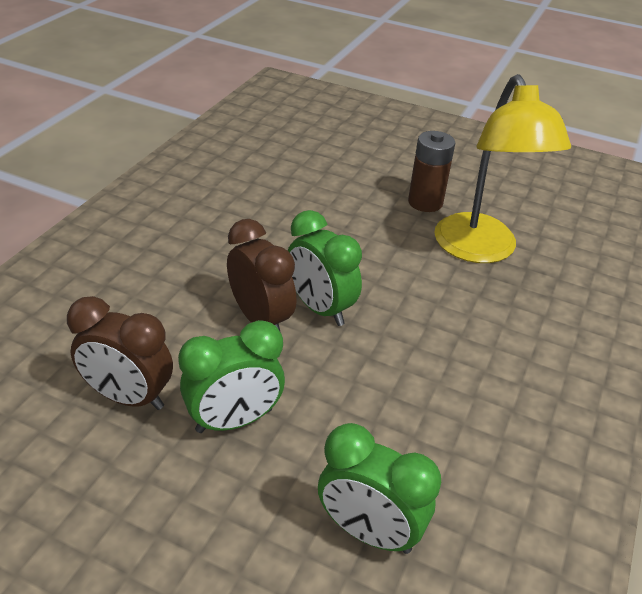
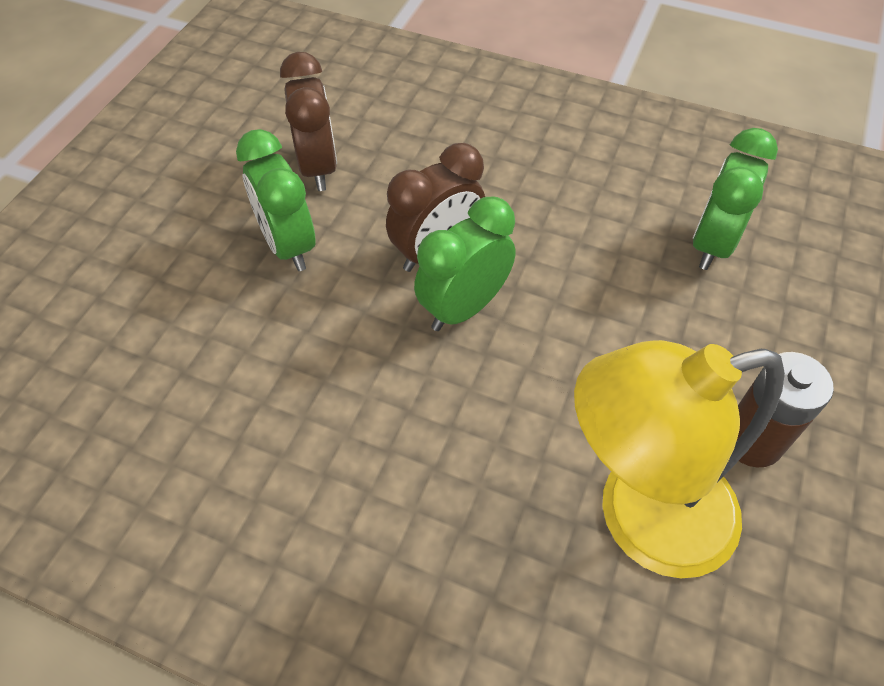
camera: 90 degrees right, 15 degrees up
(129, 397) = (318, 167): brown clock -> brown clock turned 150 degrees clockwise
(369, 531) = (149, 359): green clock -> green clock (712, 244)

